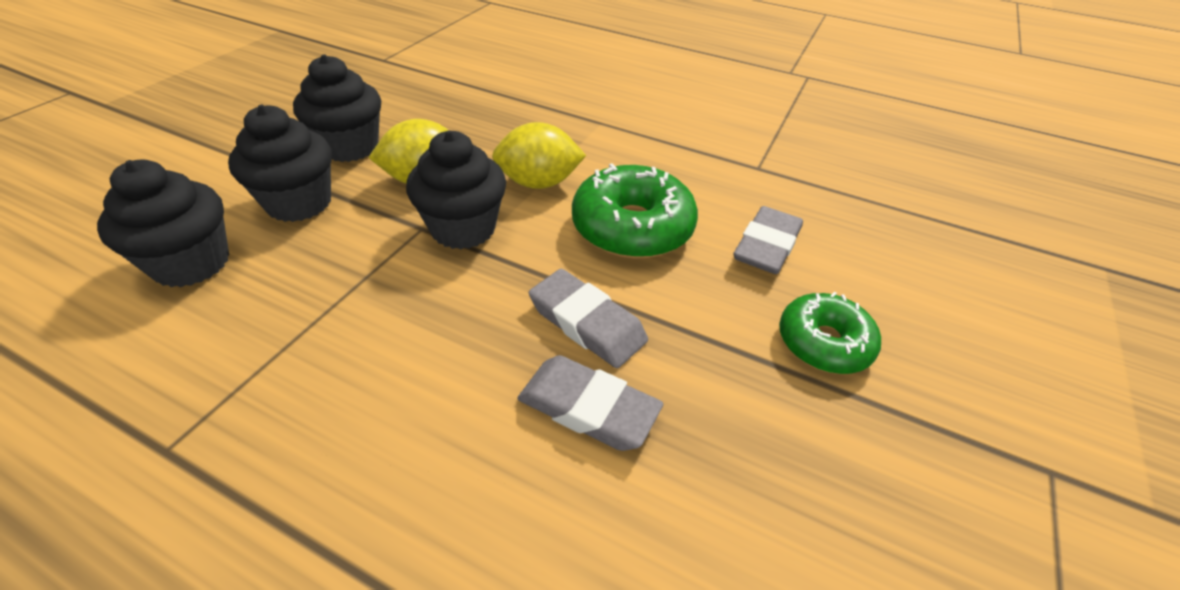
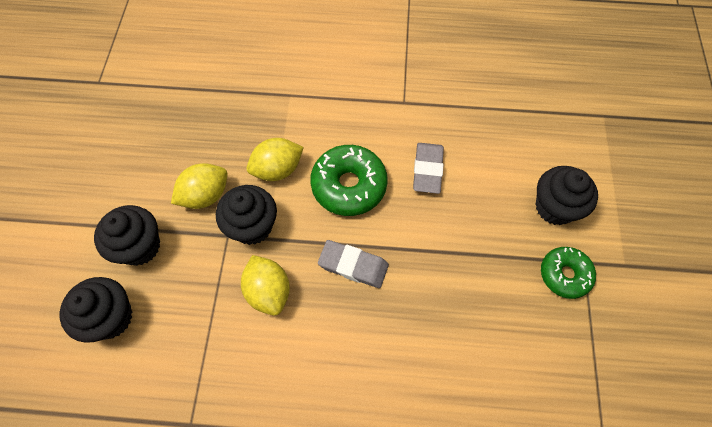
camera: 20 degrees left, 20 degrees up
(350, 147) = (138, 185): black cupcake -> black cupcake (554, 207)
(432, 310) = (268, 291): none -> yellow lemon
(588, 408) = (375, 316): grey eraser -> none
(823, 343) = (473, 229): green donut -> green donut (564, 275)

